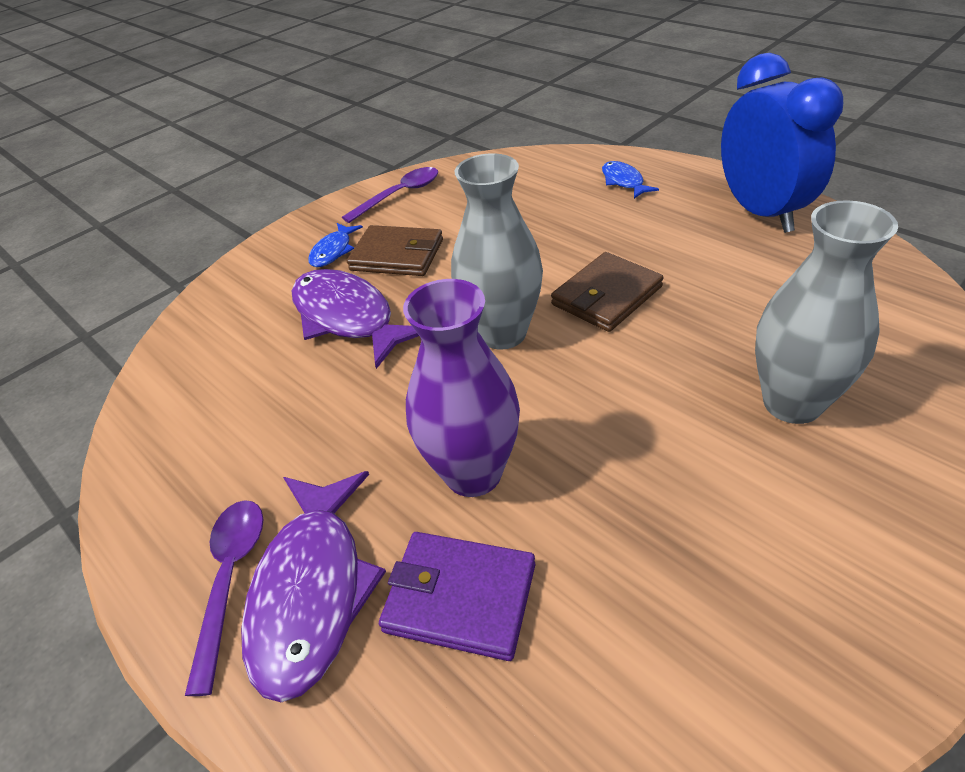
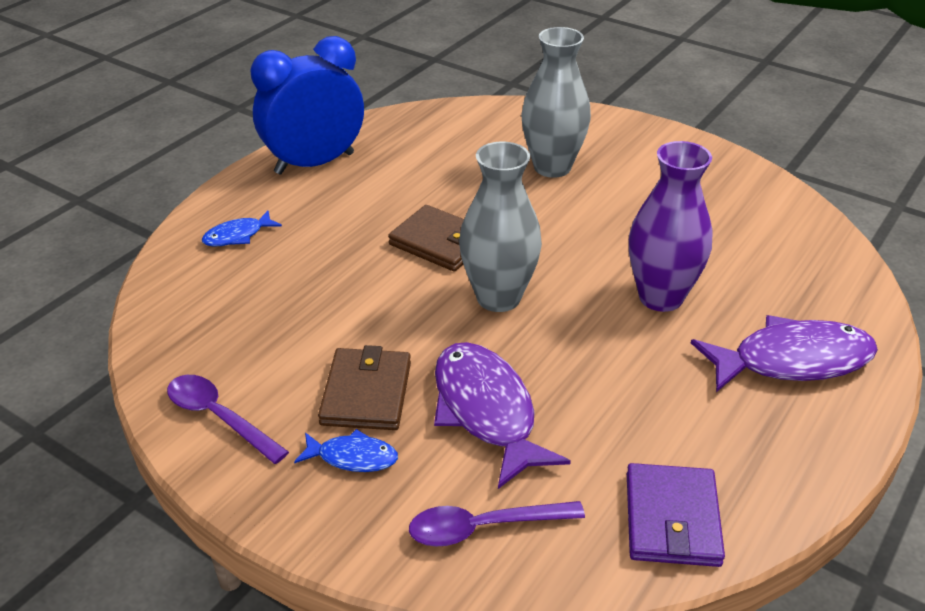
camera: 105 degrees left, 5 degrees down
(231, 578) = (807, 408): purple spoon -> purple spoon (483, 528)
(348, 318) = (486, 411): purple fish -> purple fish turned 120 degrees clockwise
(460, 597) = (760, 291): purple wallet -> purple wallet (672, 519)

